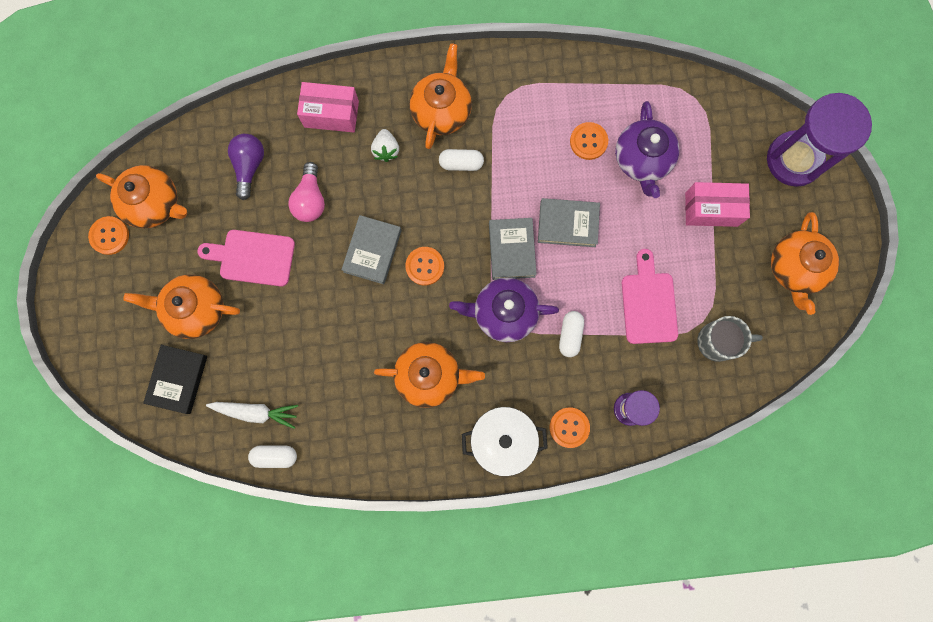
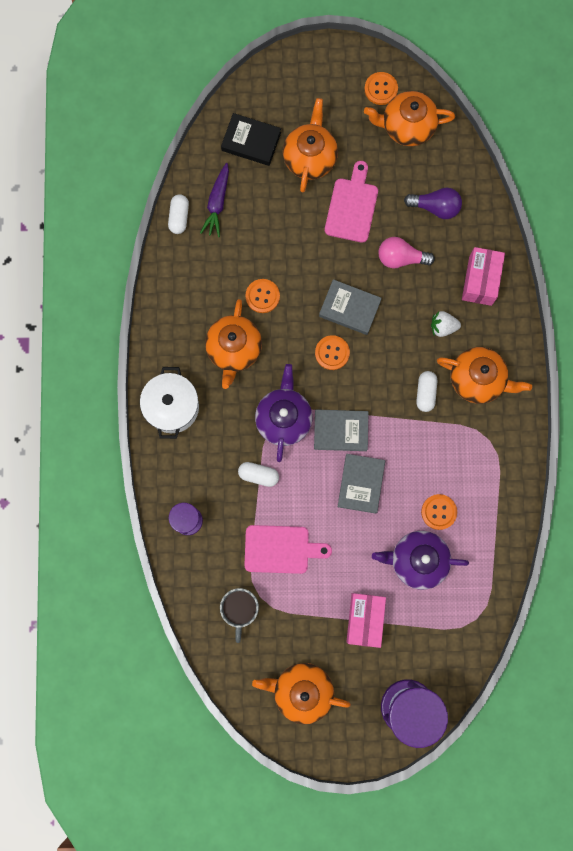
camera: 95 degrees right, 0 degrees up
(154, 204) = (407, 126): orange teapot -> orange teapot turned 60 degrees clockwise
(256, 412) = (217, 203): white carrot -> purple carrot
(569, 427) = (177, 465): orange button -> orange button (262, 296)

